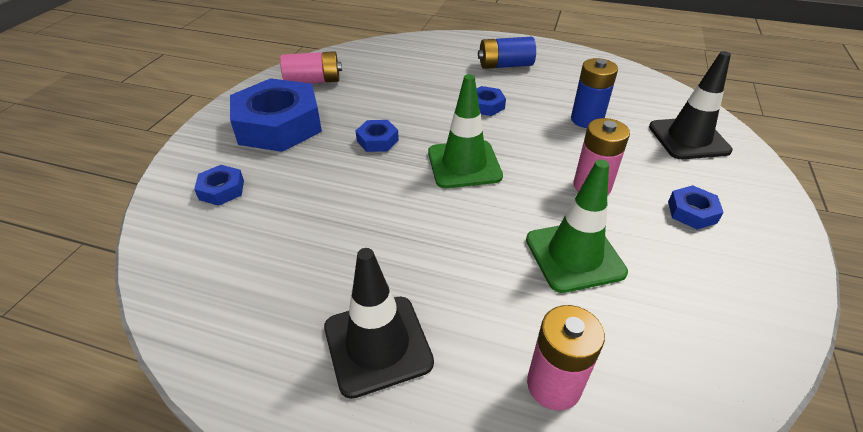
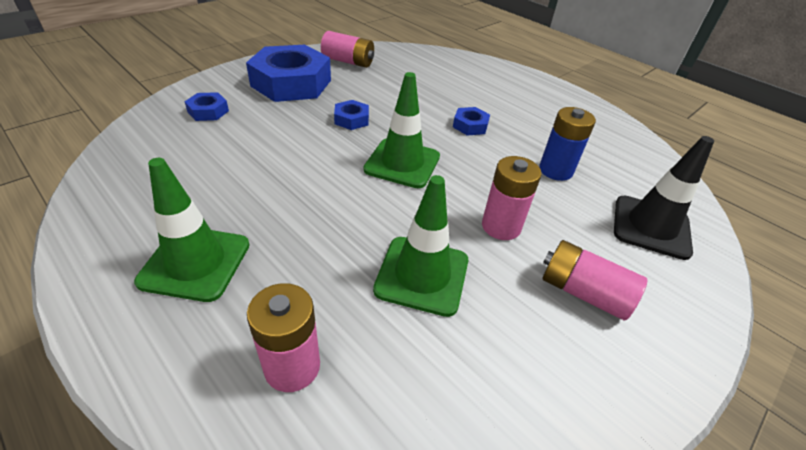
camera: 25 degrees right, 0 degrees up
(377, 345) = (195, 263): black traffic cone -> green traffic cone
(505, 65) = (522, 100): blue battery -> none
(692, 212) = (583, 292): blue nut -> pink battery

